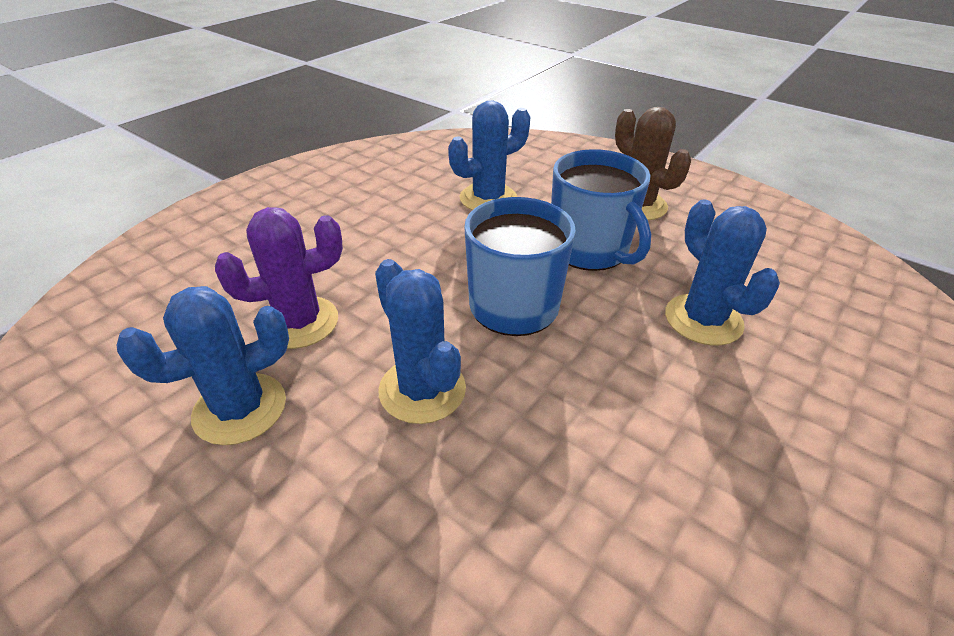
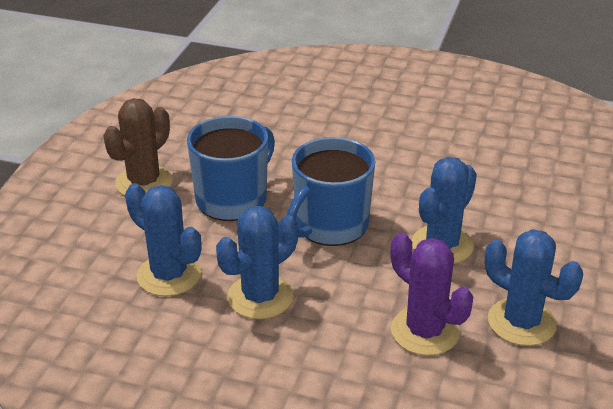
camera: 110 degrees left, 5 degrees down
(703, 320) = (294, 143): blue cactus -> blue cactus (260, 297)

